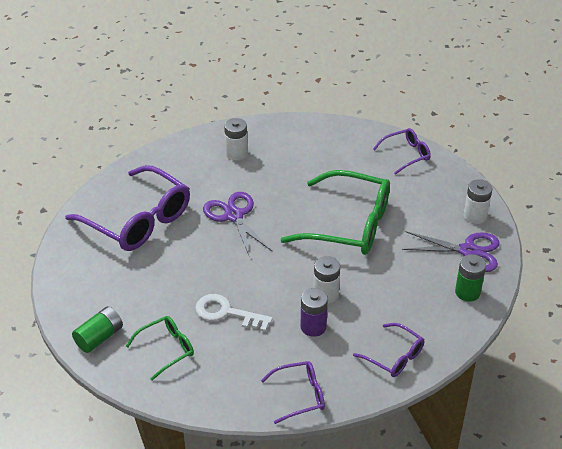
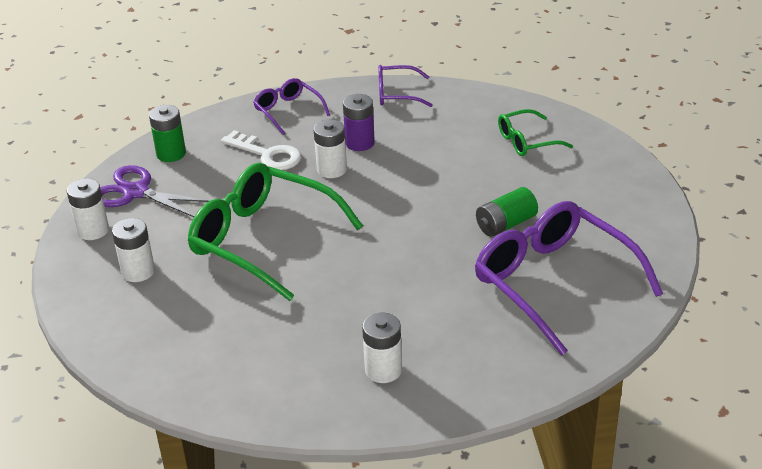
camera: 165 degrees left, 5 degrees down
(99, 337) = (603, 159): green battery -> green battery (505, 224)
(226, 313) = (453, 165): white key -> white key (267, 154)
(234, 216) = (415, 271): purple scissors -> none
(406, 155) = (118, 329): purple glasses -> none
(420, 191) = (138, 271): none -> white battery

